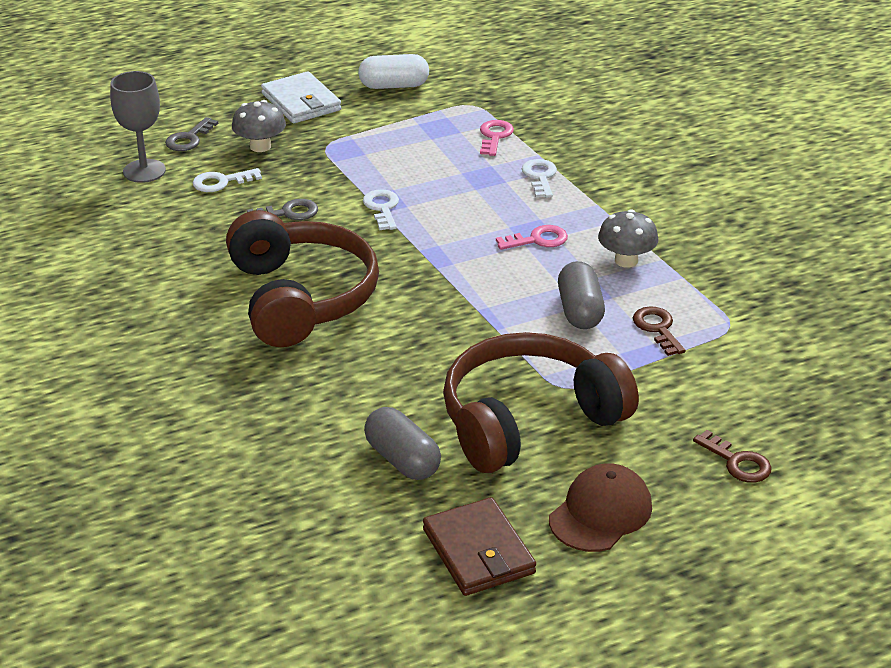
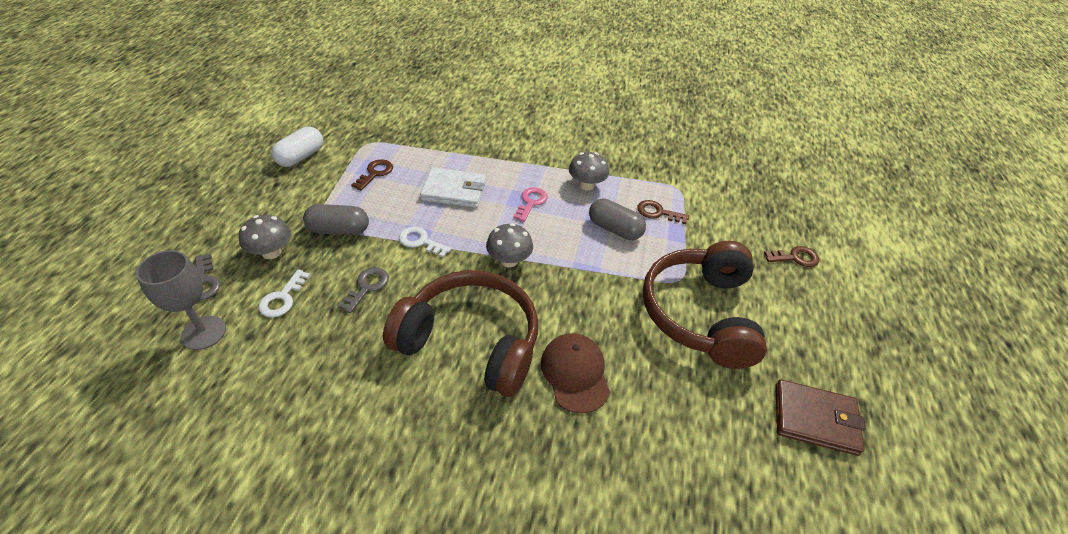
camera: 55 degrees left, 10 degrees up
(301, 102) = (252, 203): white wallet -> white wallet (454, 191)
(402, 460) = (696, 400): grey capsule -> grey capsule (339, 230)
(431, 268) = (509, 260): none -> grey mushroom
(435, 134) = (375, 173): none -> brown key
(494, 136) = (411, 155): pink key -> none
(540, 177) = (472, 164): white key -> none
(600, 513) = (808, 338): brown cap -> brown cap (575, 373)

